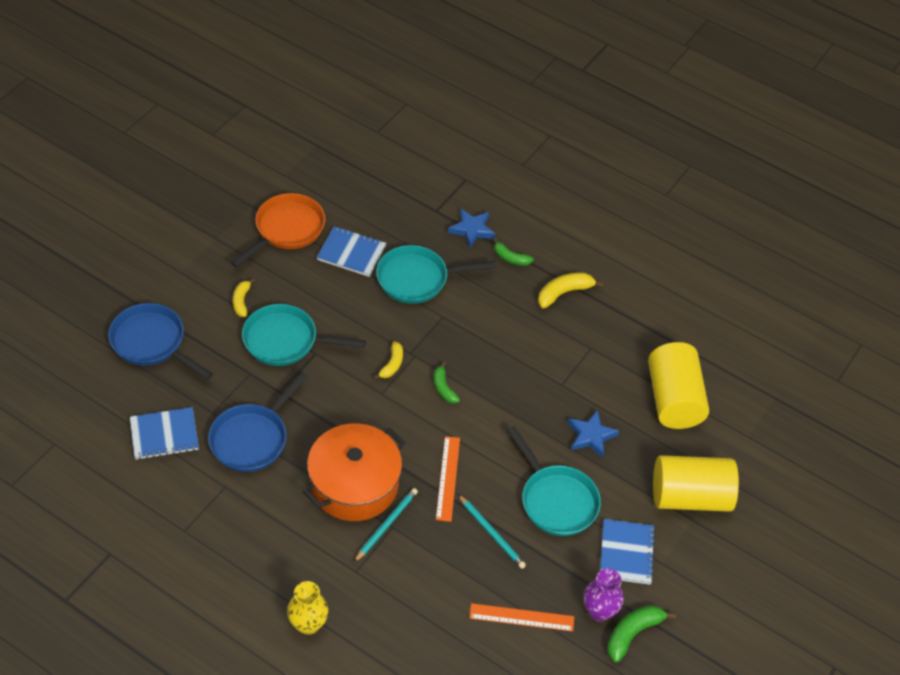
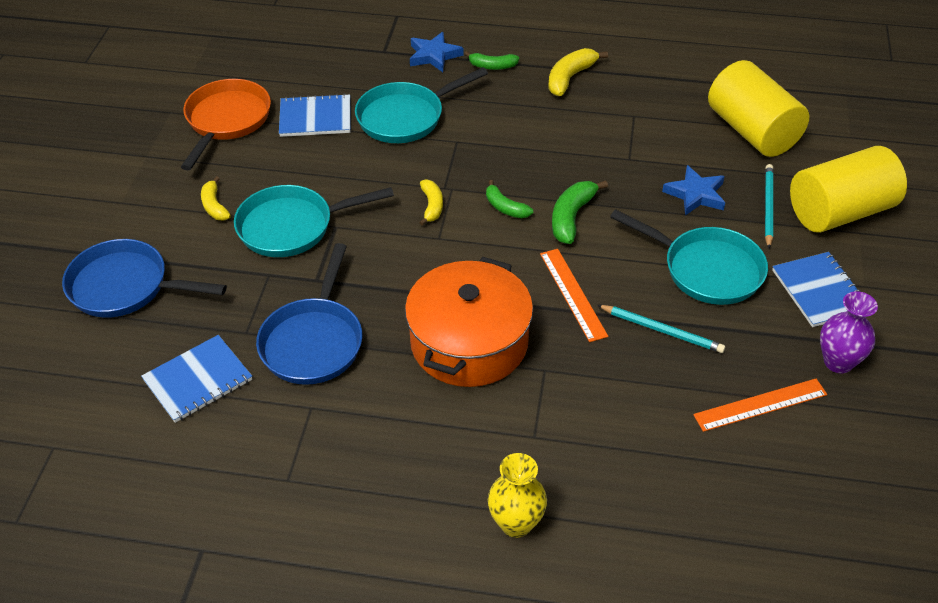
camera: 20 degrees left, 5 degrees down
(386, 525) = (536, 371): turquoise pencil -> turquoise pencil (768, 207)
(632, 633) = (891, 369): green banana -> green banana (571, 217)

